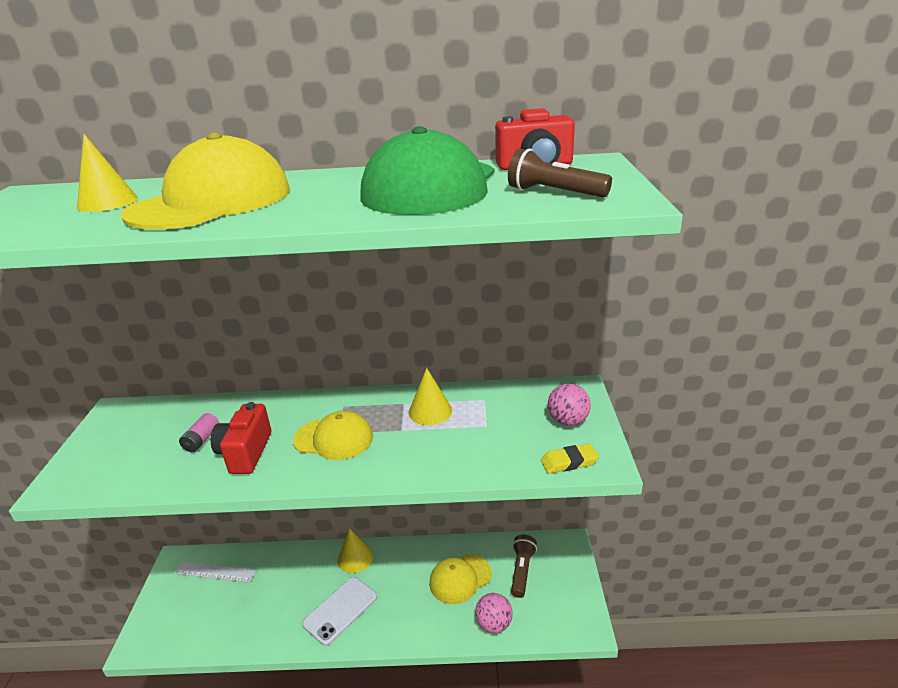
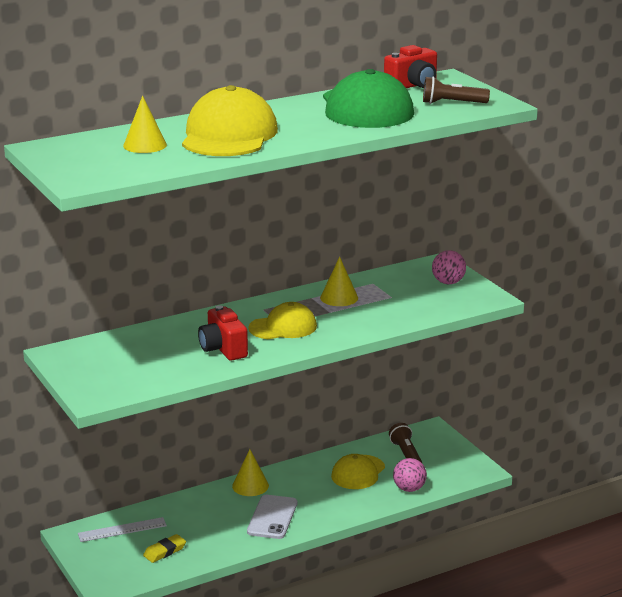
camera: 30 degrees left, 5 degrees down
(202, 440) = (173, 351): pink battery -> none
(569, 462) = (469, 303): yellow eraser -> yellow eraser (164, 551)

